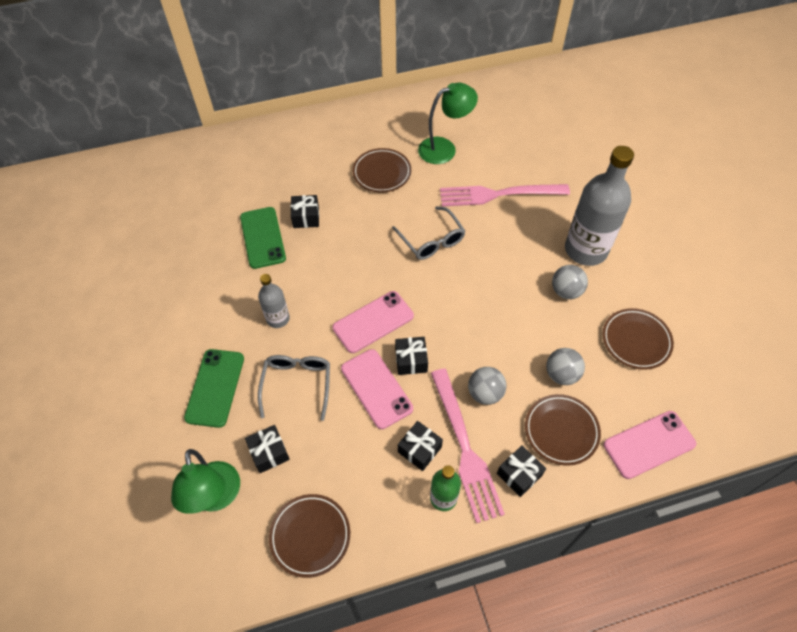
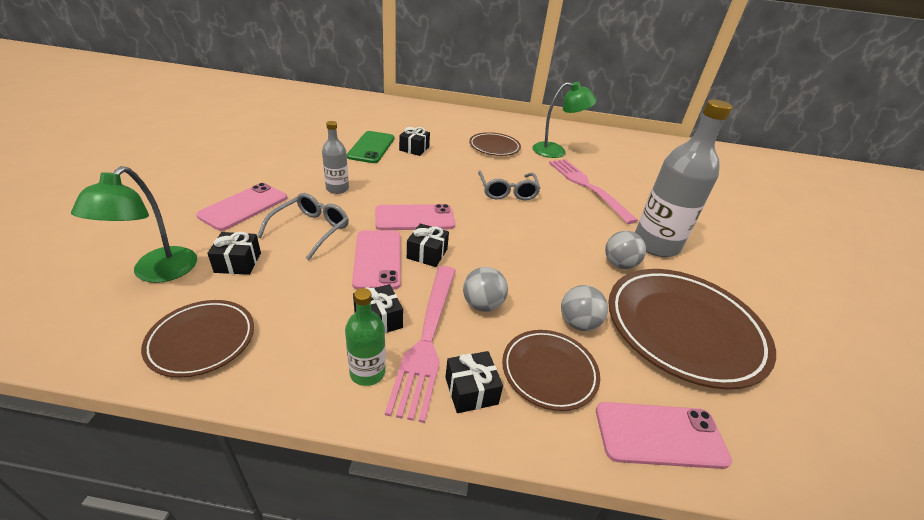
camera: 20 degrees right, 20 degrees down
(215, 387) = (244, 206): green phone -> pink phone
(498, 194) = (587, 186): pink fork -> pink fork turned 45 degrees clockwise
(636, 340) = (683, 329): brown plate -> brown plate, size x1.84

